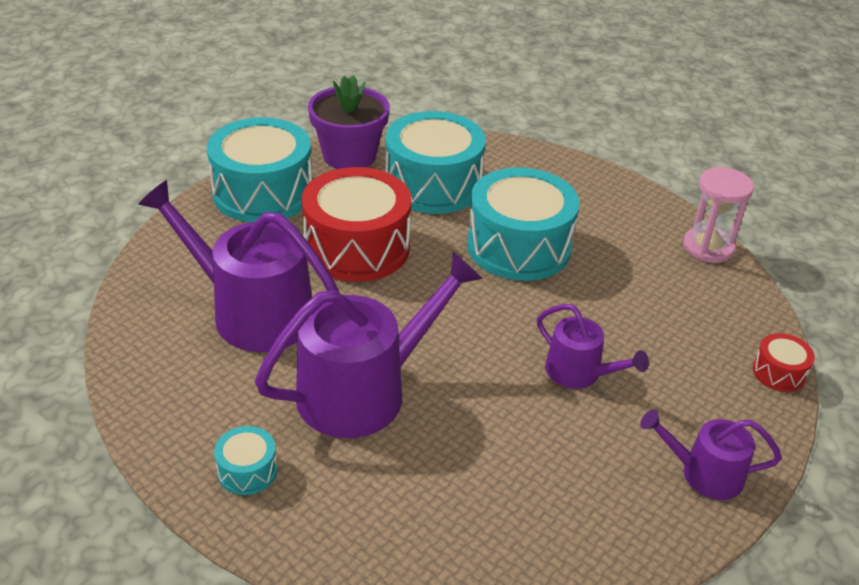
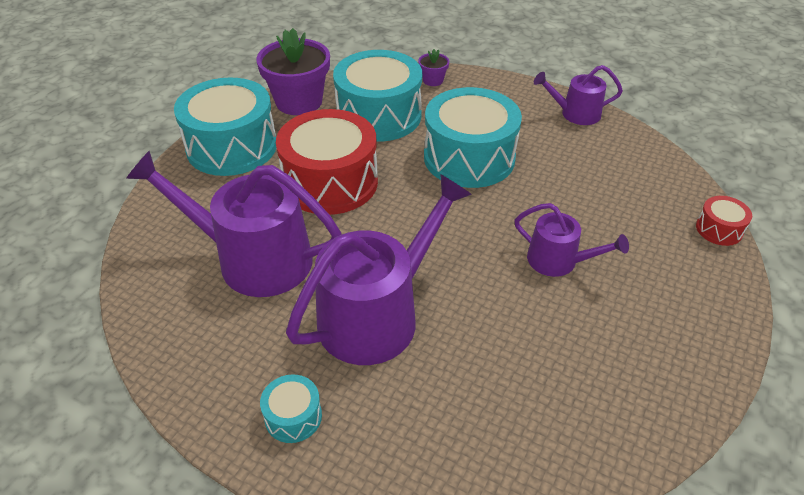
camera: 10 degrees left, 5 degrees up
(507, 155) = (433, 80): none -> purple flower pot
(704, 474) = (695, 332): purple watering can -> purple watering can (575, 114)
(708, 247) = (622, 132): pink hourglass -> none

